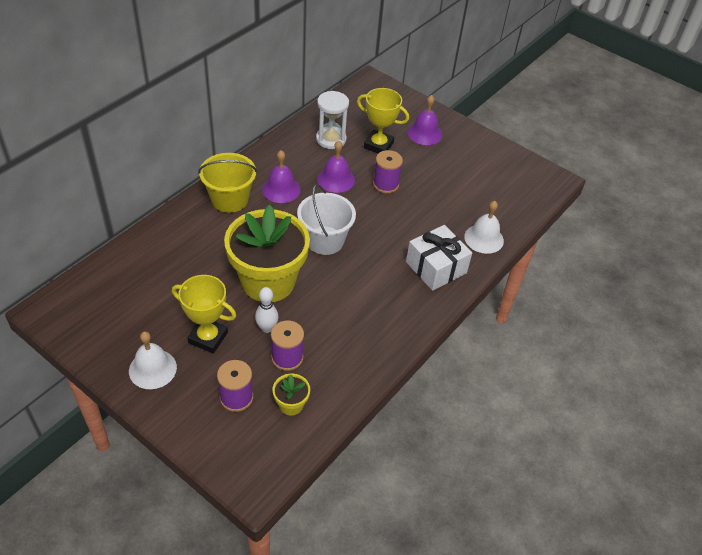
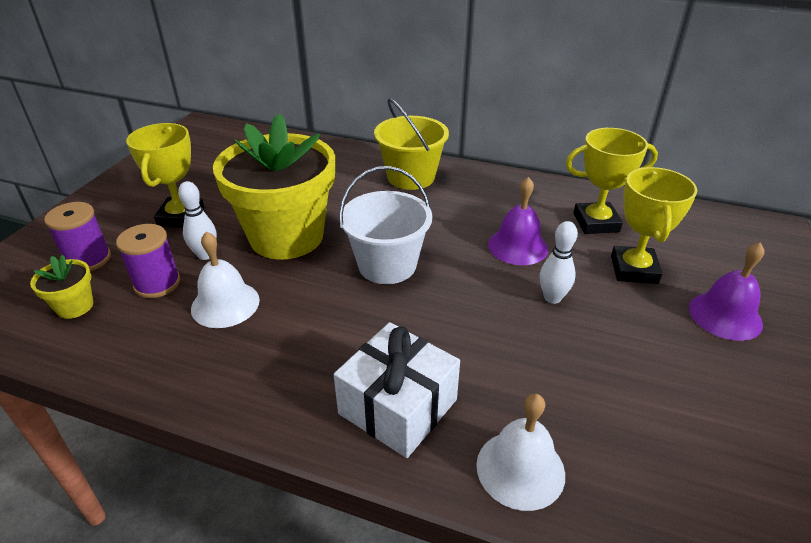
camera: 75 degrees right, 10 degrees down
(152, 369) = (130, 195): white bell -> white bell (225, 304)
(281, 189) = (458, 207): purple bell -> none
(331, 139) = (596, 222): white hourglass -> yellow trophy
(386, 184) = (552, 298): purple spool -> white bowling pin

